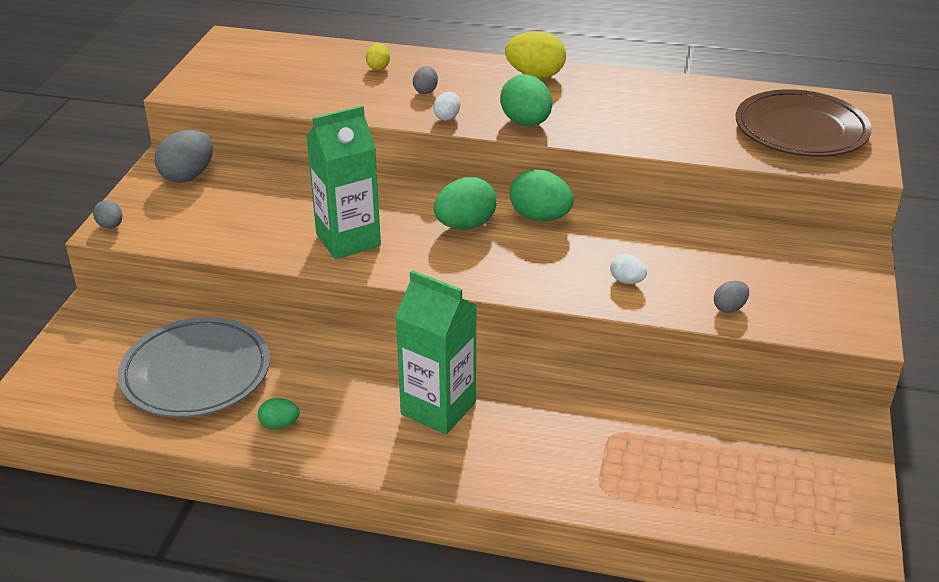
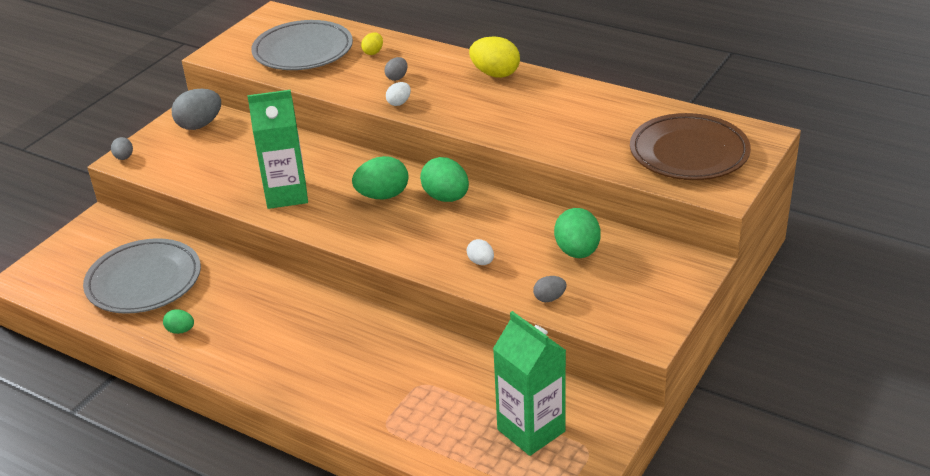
camera: 20 degrees right, 0 degrees up
(292, 74) = (303, 51): none -> grey plate
(438, 408) = (300, 339): green carton -> green carton (531, 430)
(526, 123) = (459, 116): green egg -> green egg (577, 252)

